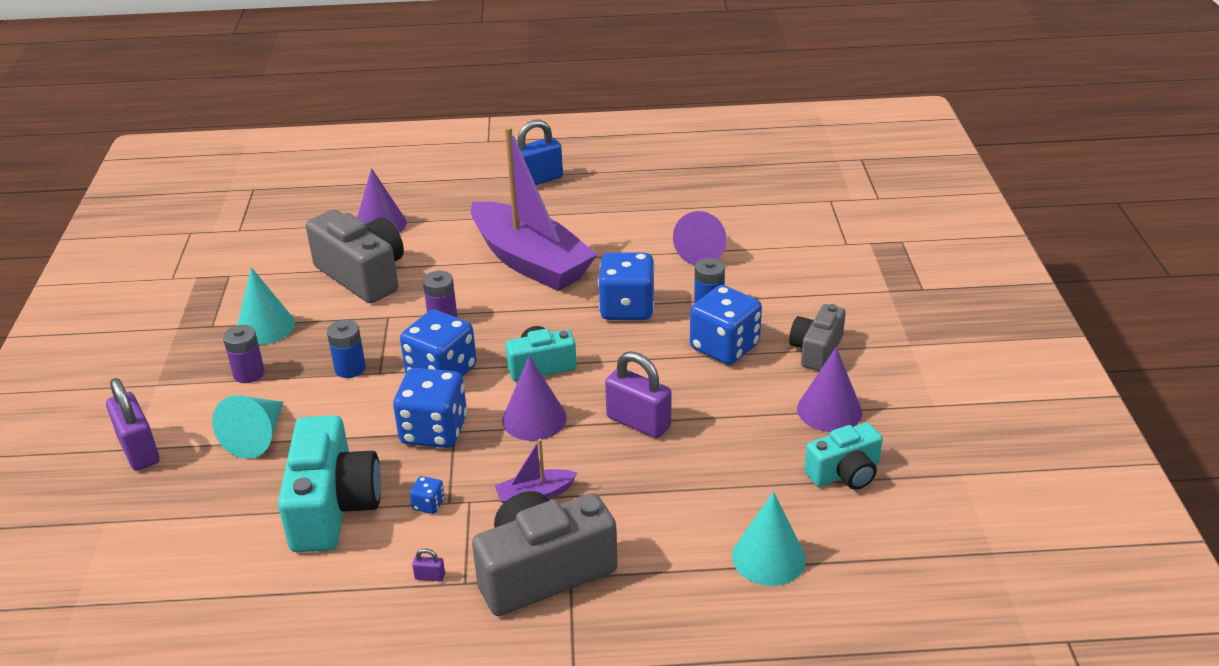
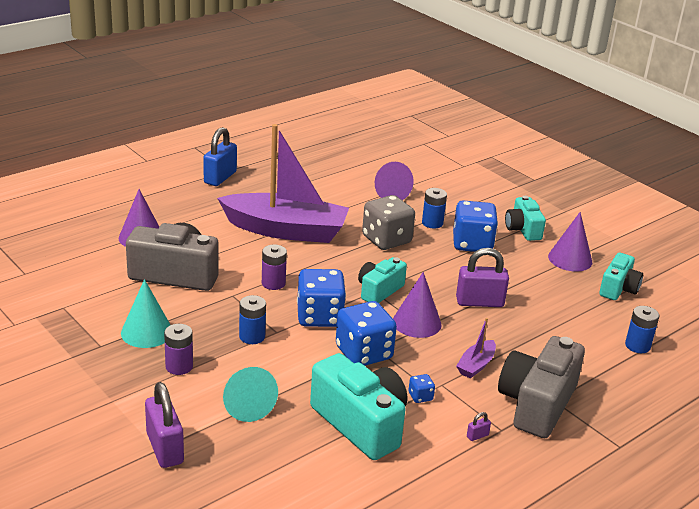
camera: 40 degrees left, 5 degrees down
(139, 450) = (165, 448): purple padlock -> purple padlock turned 45 degrees clockwise
(627, 308) = (386, 240): blue dice -> grey dice
(768, 557) = (637, 346): turquoise cone -> blue battery
(816, 350) = (523, 229): grey camera -> turquoise camera

